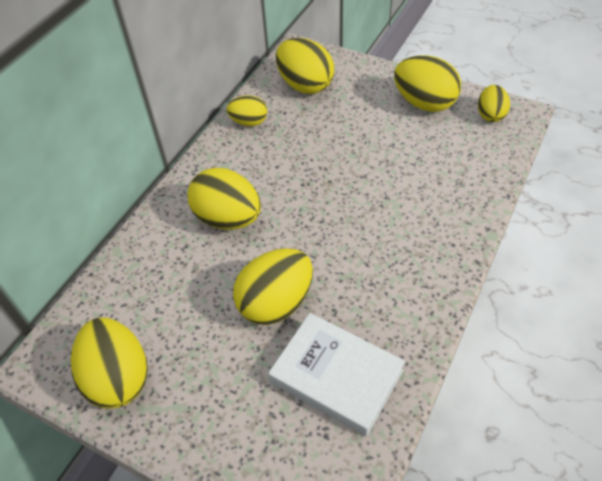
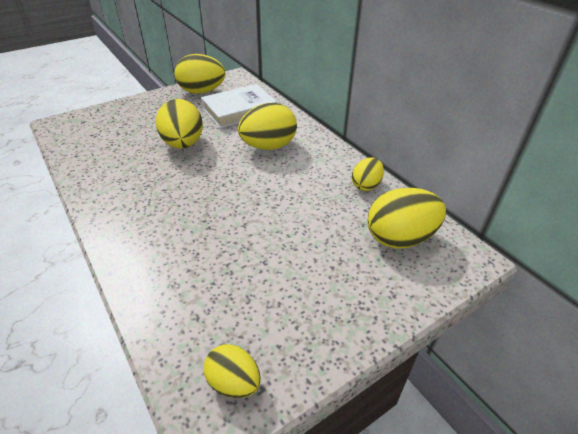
camera: 115 degrees right, 10 degrees down
(336, 376) = (113, 148): white book -> white book (239, 110)
(424, 103) = (304, 323): yellow egg -> none

